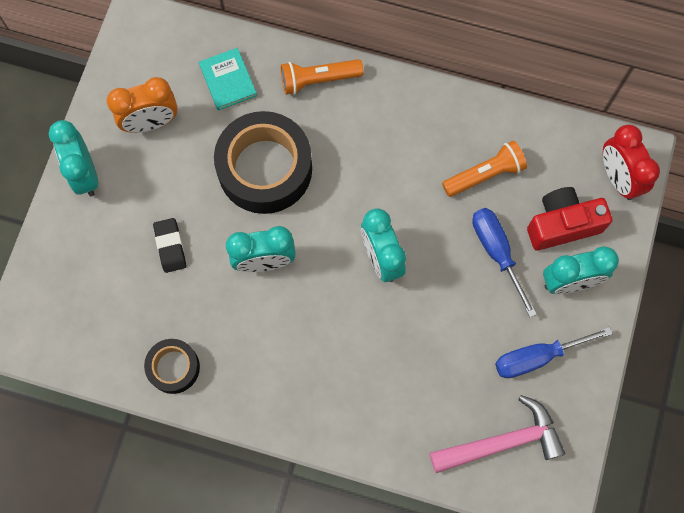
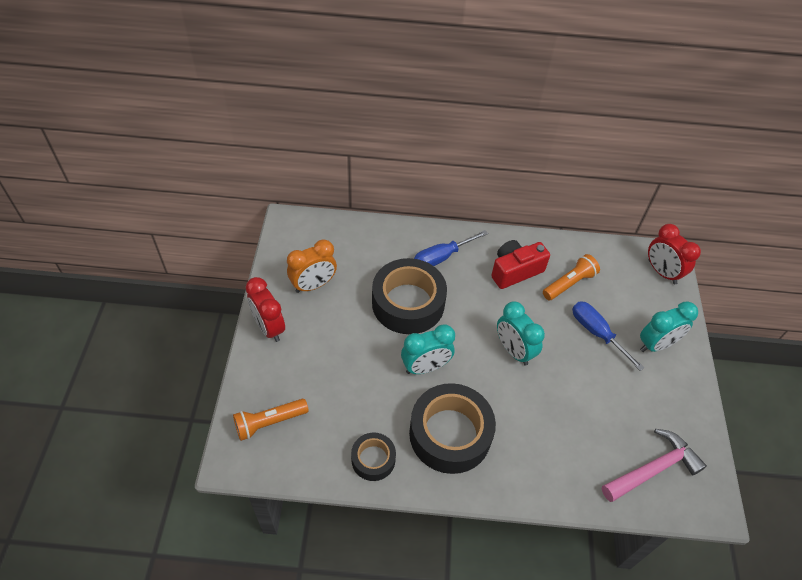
camera: 15 degrees left, 20 degrees down
(85, 174) = (269, 327): turquoise clock -> red clock
(170, 246) = (348, 368): black eraser -> none
(228, 80) = (365, 250): turquoise book -> none
(271, 353) = (450, 434): none -> black tape
(318, 80) = (431, 241): orange flashlight -> orange flashlight (269, 422)
(537, 357) = (654, 401): blue screwdriver -> blue screwdriver (441, 257)
(562, 224) = (636, 307): red camera -> red camera (515, 271)

